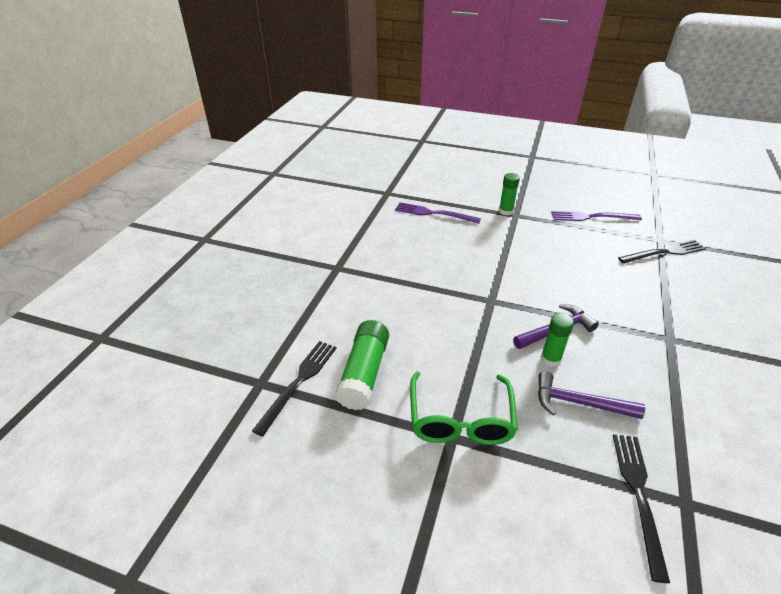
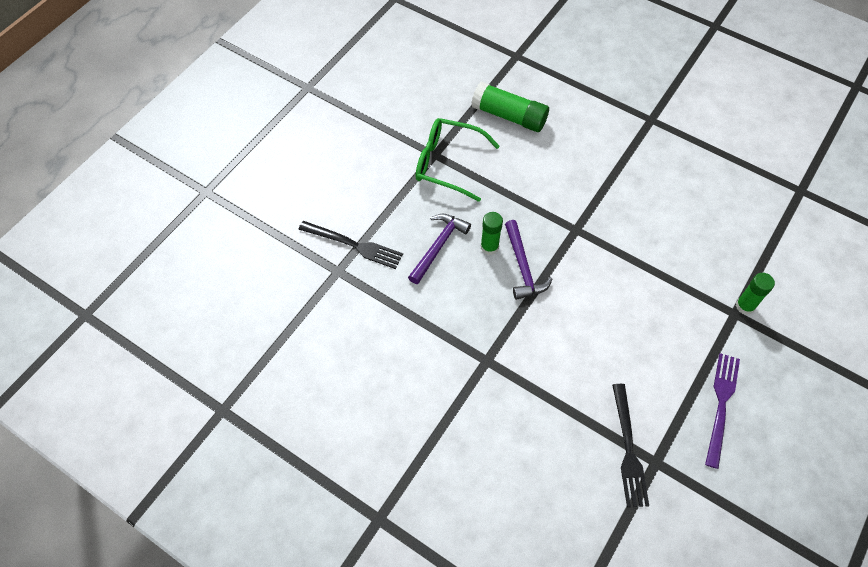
camera: 105 degrees right, 20 degrees up
(298, 382) = (511, 76): black fork -> none
(434, 213) = (747, 226): purple fork -> none

